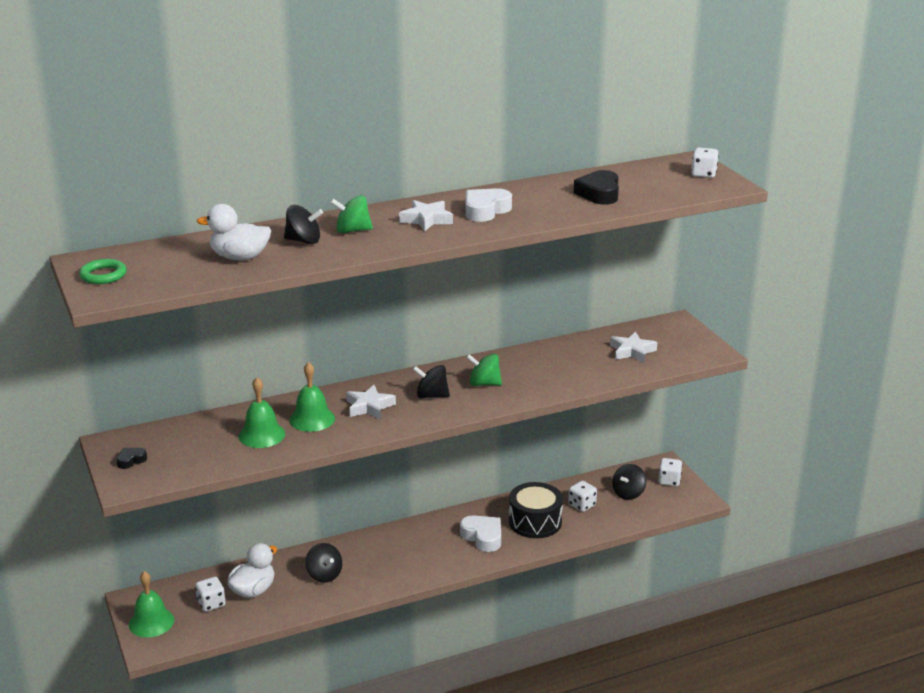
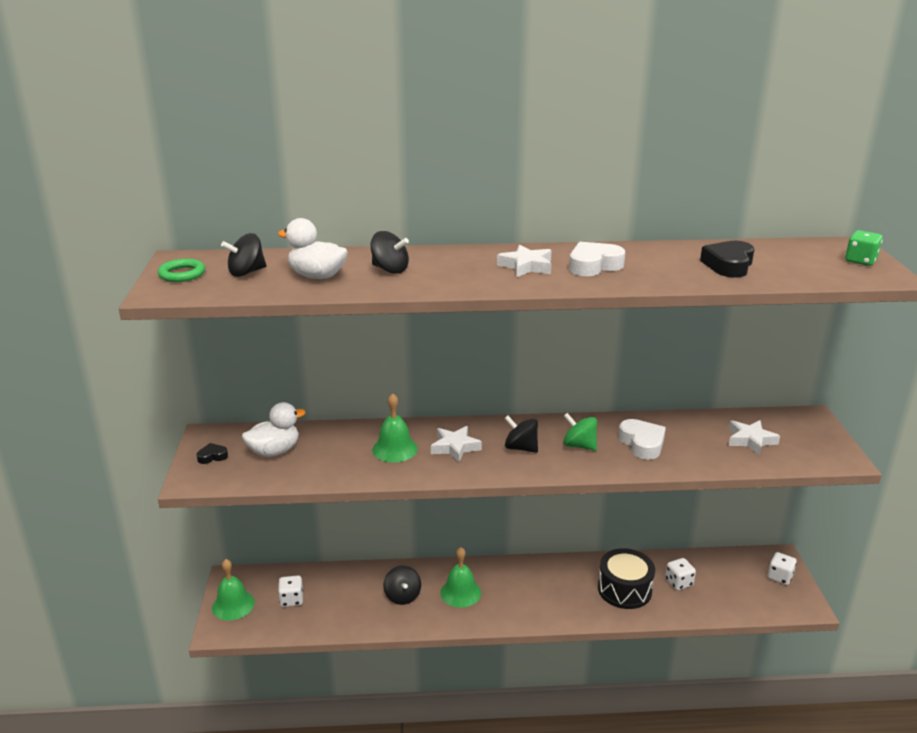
camera: 20 degrees right, 0 degrees up
(253, 590) = (333, 596): white duck -> white duck (274, 451)
(261, 435) = (340, 455): green bell -> green bell (460, 592)
(352, 231) = (444, 266): green spinning top -> none
(483, 537) = (567, 593): white heart -> white heart (642, 443)
(628, 493) = (731, 581): black spinning top -> black spinning top (246, 272)
(703, 174) = (860, 261): white dice -> green dice

